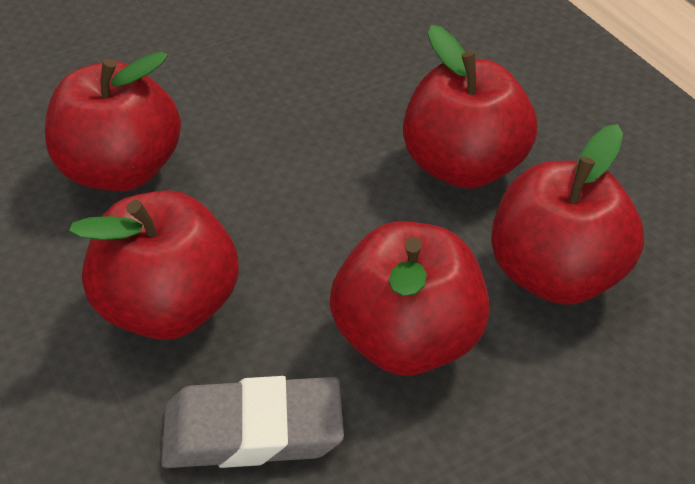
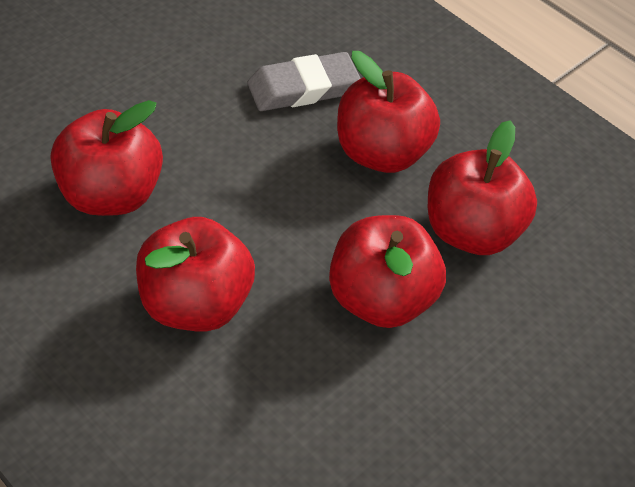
camera: 20 degrees left, 5 degrees up
(253, 430) = (292, 386): grey eraser -> grey eraser (303, 88)

